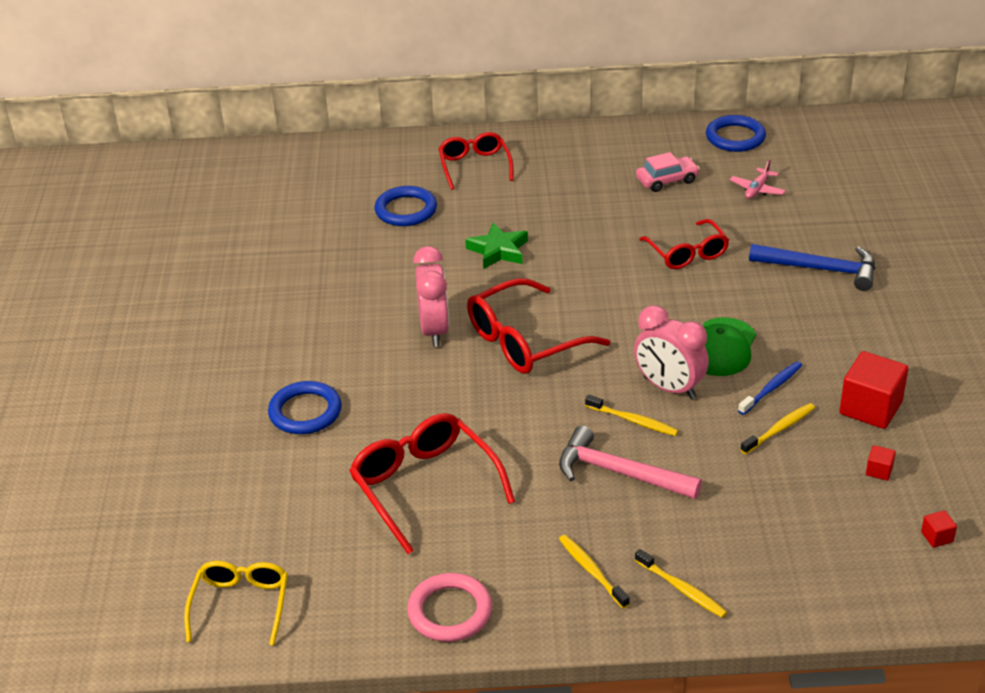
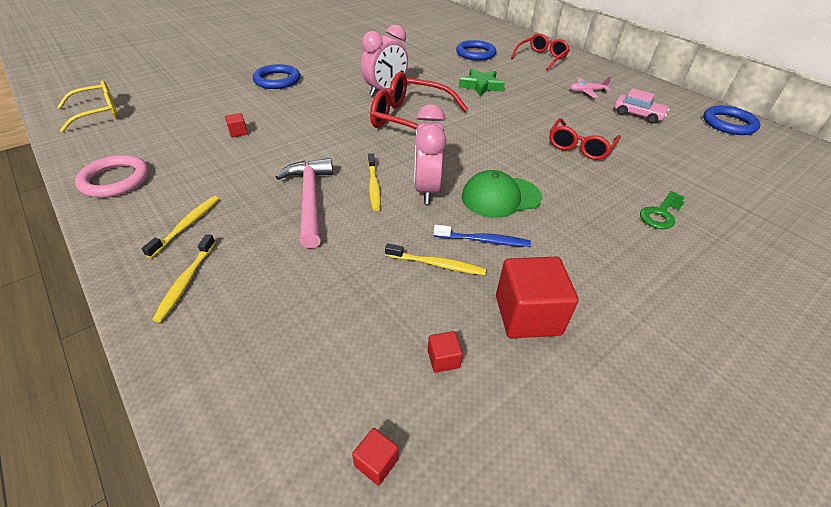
camera: 50 degrees right, 5 degrees up
(424, 486) = (238, 132): red glasses -> red cube
(757, 189) = (695, 151): pink plane -> pink plane (586, 92)
(821, 270) = (661, 213): blue hammer -> green key

